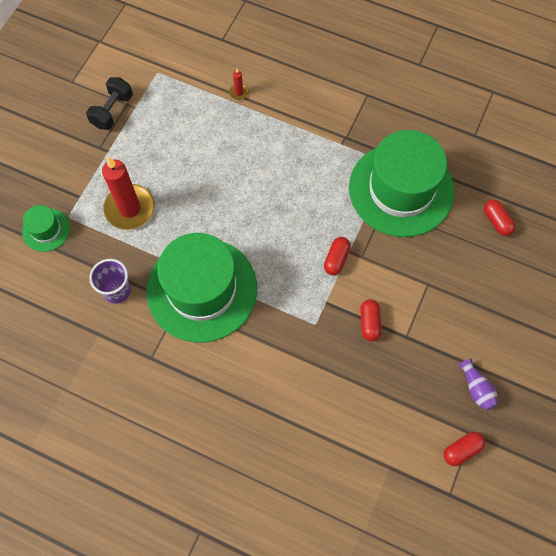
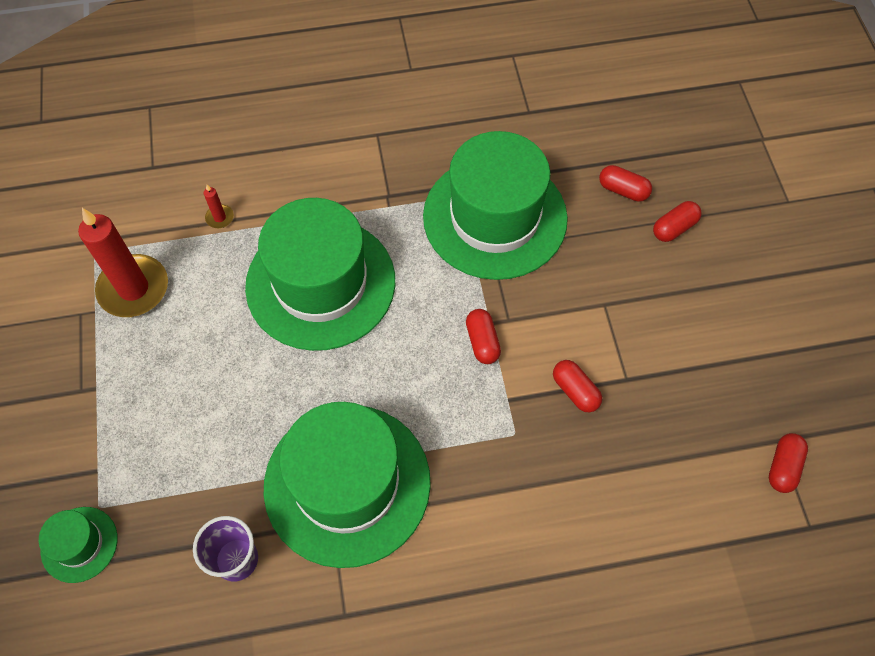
camera: 35 degrees left, 5 degrees down
(112, 111) = (66, 334): black dumbbell -> none
(130, 208) = (178, 443): red candle -> red candle (133, 288)
(268, 166) = (320, 283): none -> green hat
(476, 388) = (744, 387): purple vase -> none
(511, 265) = (674, 228): none -> red capsule

